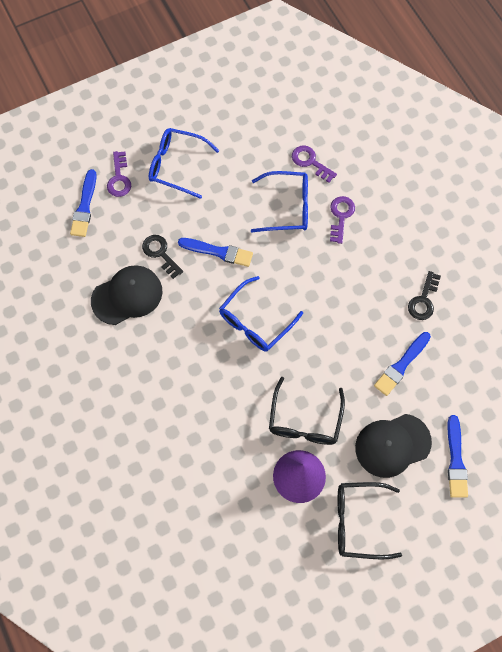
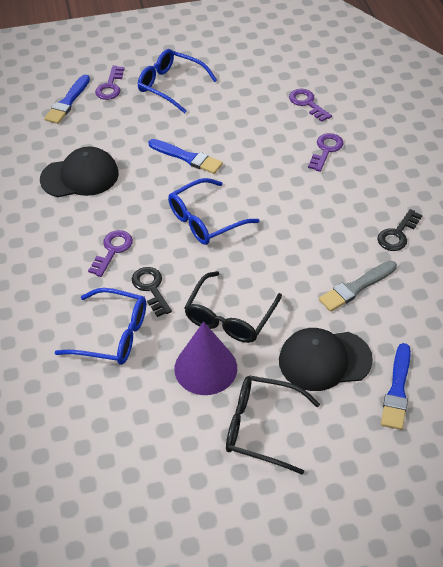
camera: 15 degrees right, 20 degrees down
(160, 253) = (127, 149): black key -> black key (151, 288)
(184, 373) = (112, 250): none -> purple key
(287, 207) = (272, 134): blue glasses -> blue glasses (113, 335)
(401, 365) = (356, 287): blue brush -> grey brush

